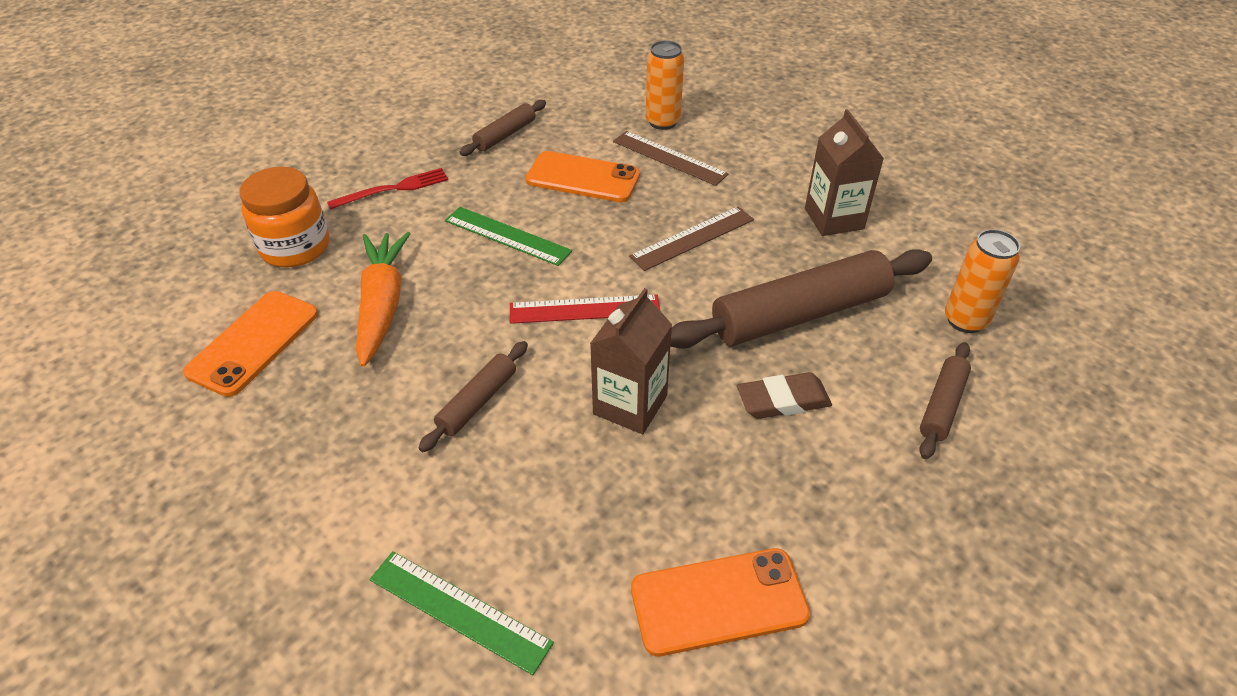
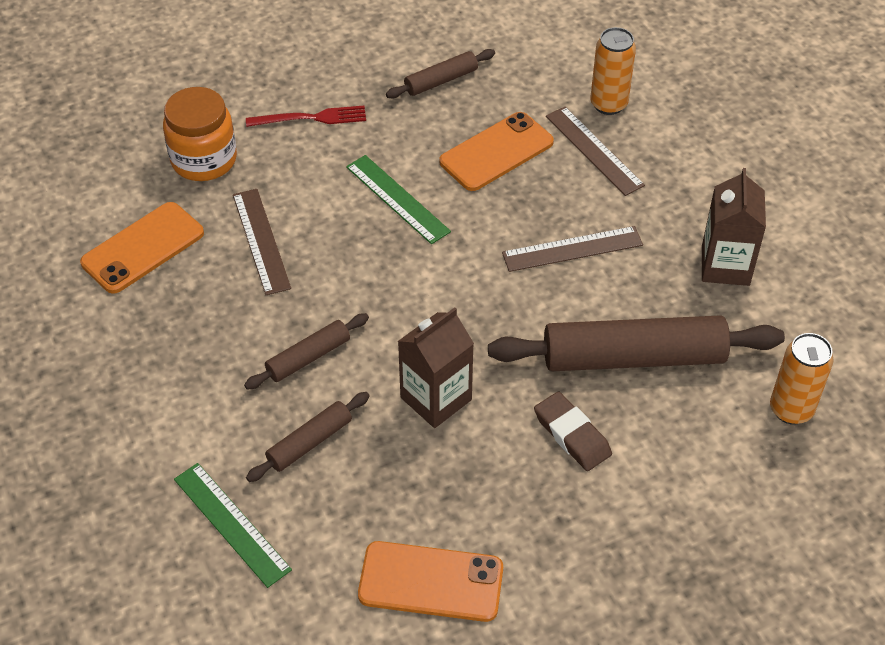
camera: 20 degrees right, 5 degrees up
(382, 305) = (261, 241): orange carrot -> brown ruler
(583, 178) = (496, 152): orange phone -> orange phone turned 75 degrees counterclockwise
(584, 309) = (436, 296): red ruler -> none
(783, 400) = (572, 435): brown eraser -> brown eraser turned 45 degrees clockwise
(942, 406) = (715, 483): brown rolling pin -> brown rolling pin (310, 442)

